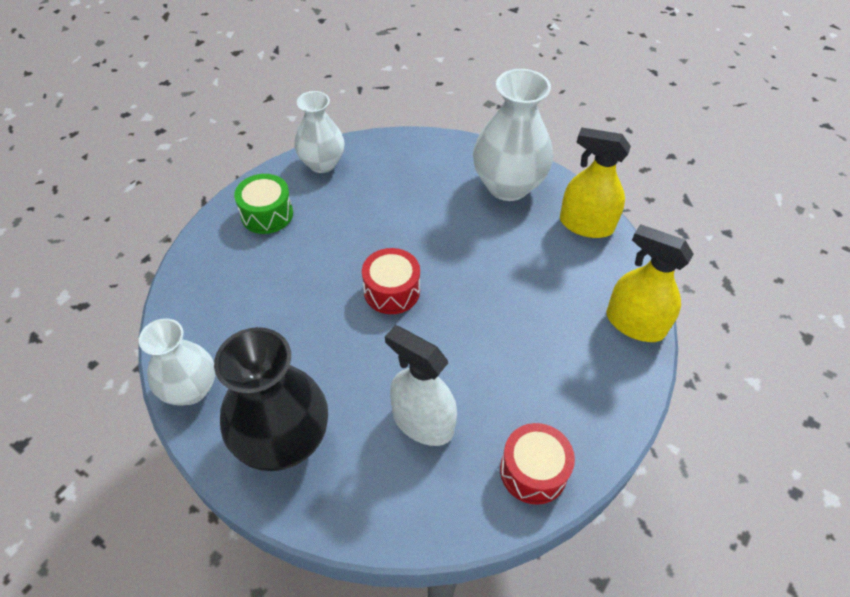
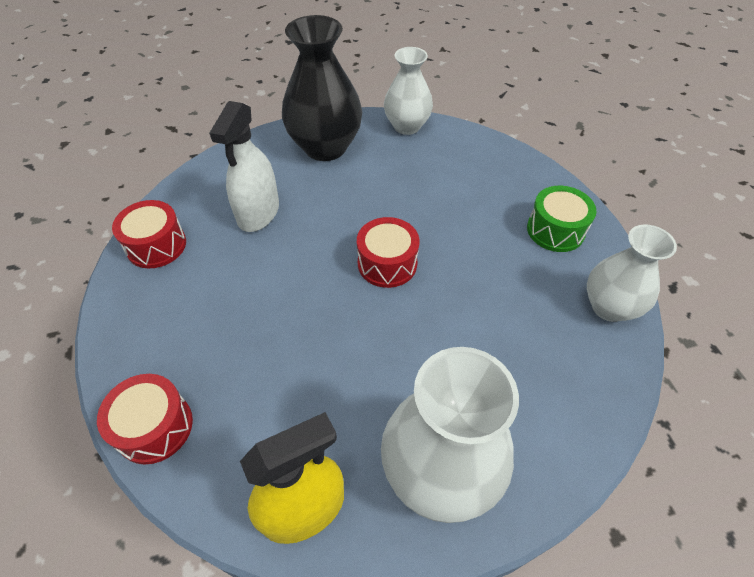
camera: 130 degrees right, 0 degrees up
(422, 422) = (258, 213): white spray bottle -> white spray bottle turned 120 degrees clockwise
(635, 324) = (154, 427): yellow spray bottle -> red drum

